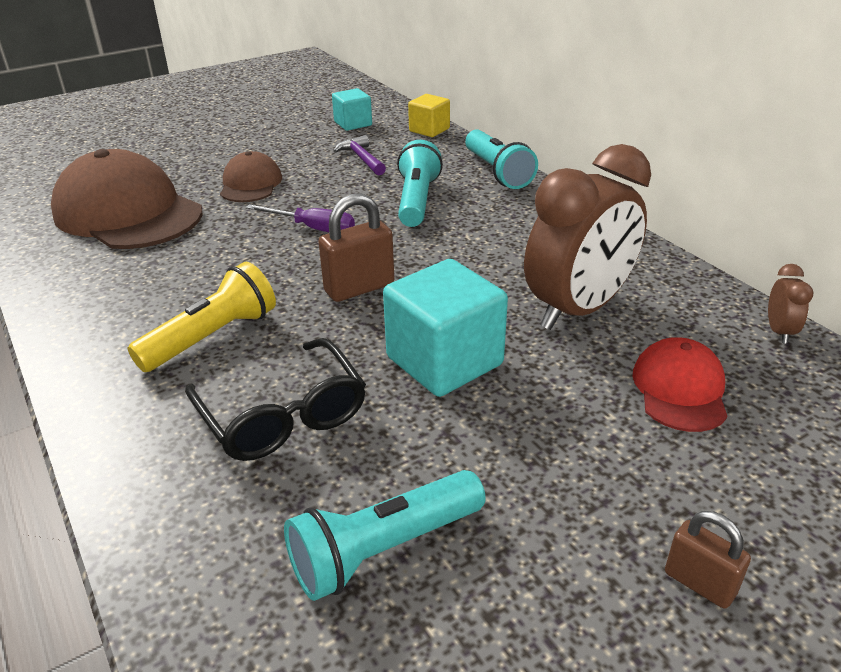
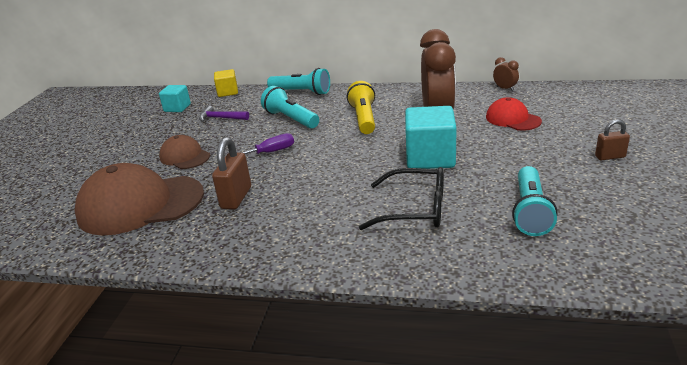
camera: 45 degrees left, 5 degrees down
(212, 337) = (322, 211): yellow flashlight -> yellow flashlight (364, 118)
(359, 288) = (343, 158): brown padlock -> brown padlock (236, 198)

